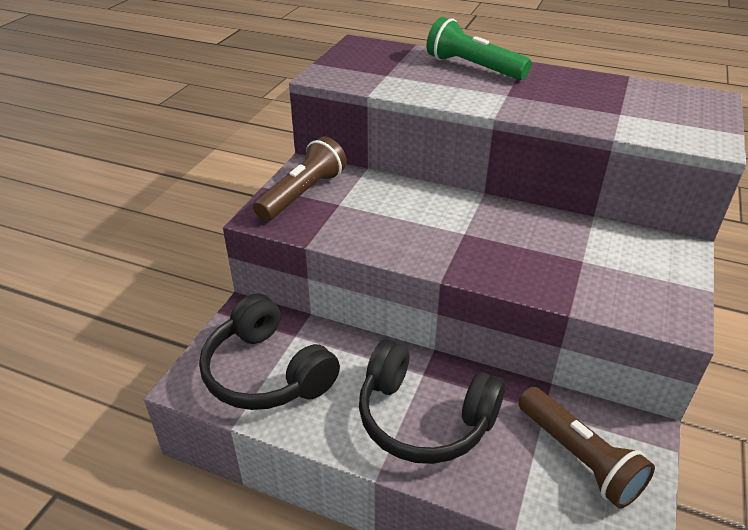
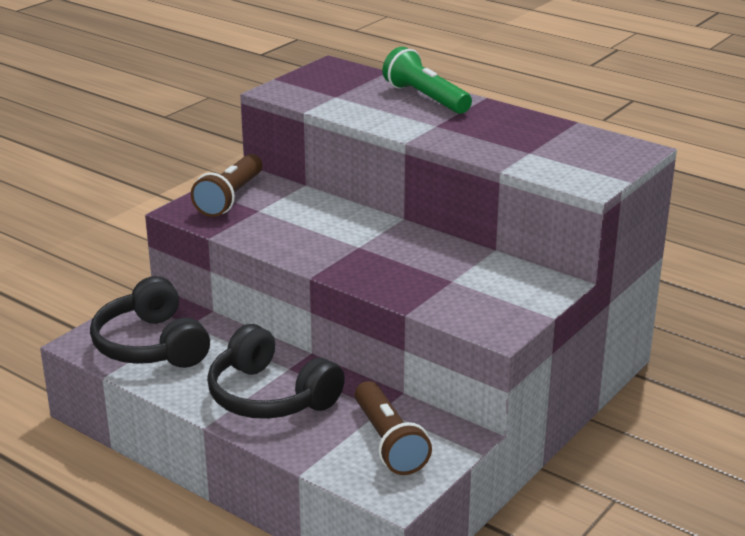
camera: 15 degrees right, 10 degrees down
(303, 194) = (230, 198): brown flashlight -> brown flashlight turned 150 degrees clockwise

